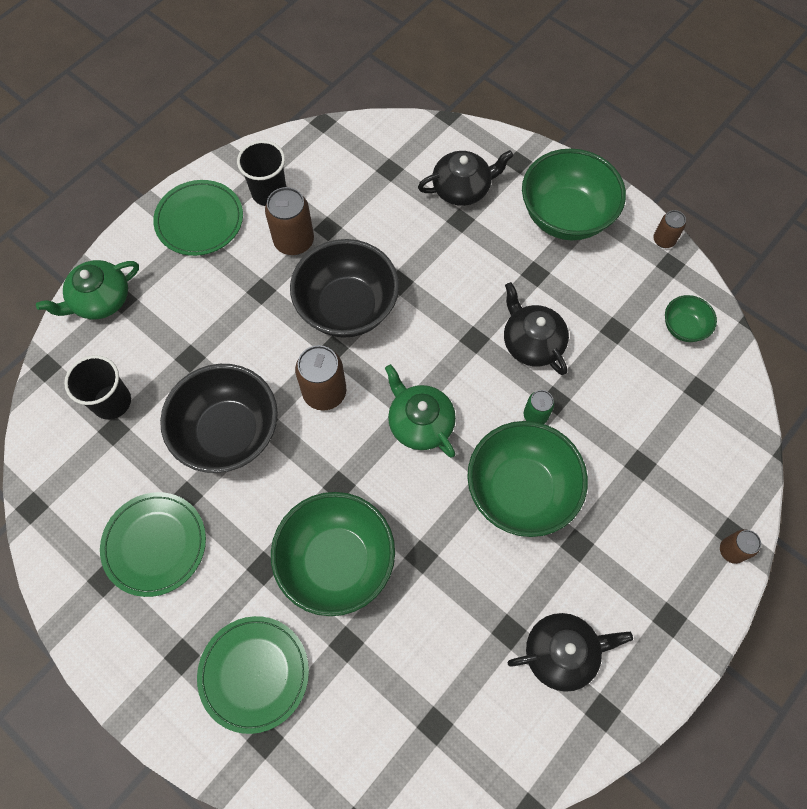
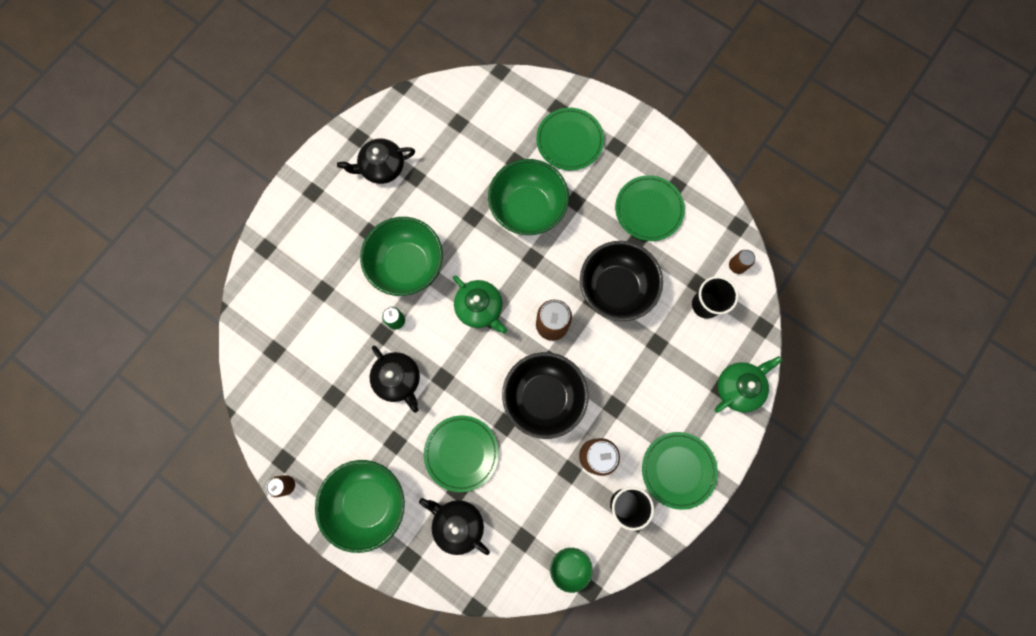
camera: 175 degrees right, 10 degrees up
(454, 256) = (461, 453): none -> green plate
(462, 188) = (457, 524): black teapot -> black teapot turned 60 degrees clockwise
(683, 327) = (279, 403): green bowl -> green bowl (569, 566)
(731, 550) = (267, 237): brown can -> brown can (737, 265)

